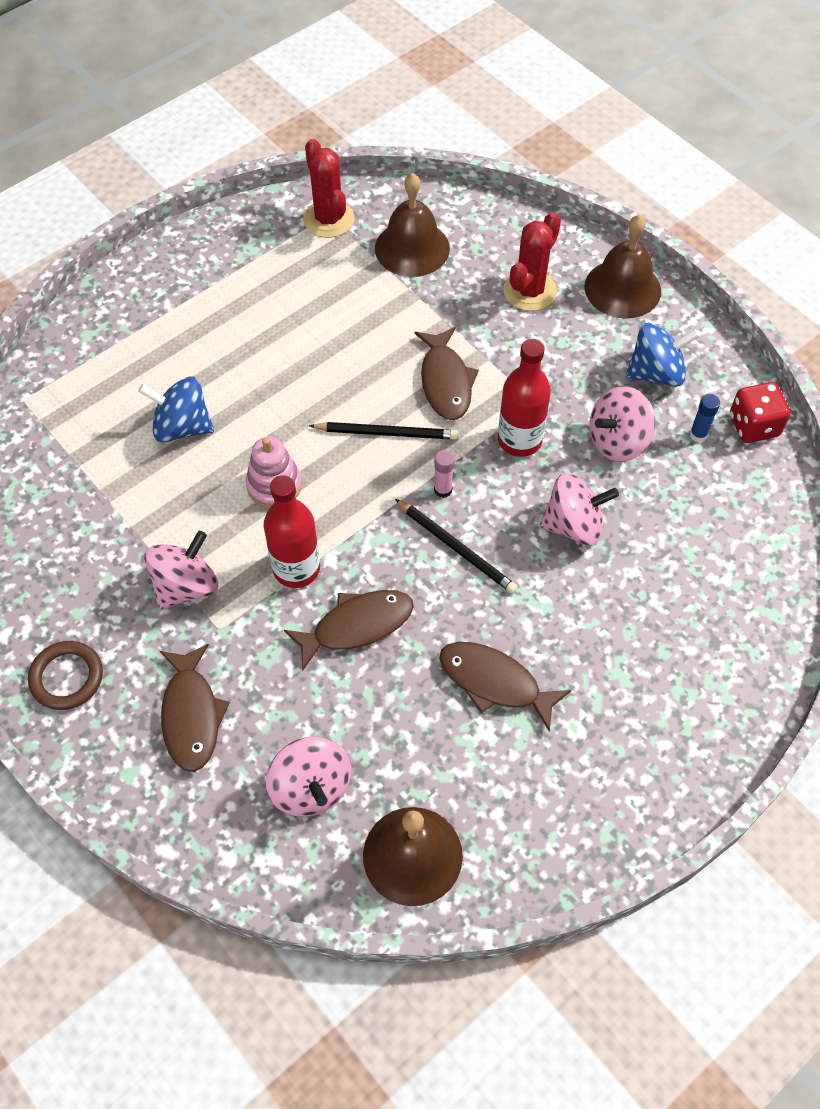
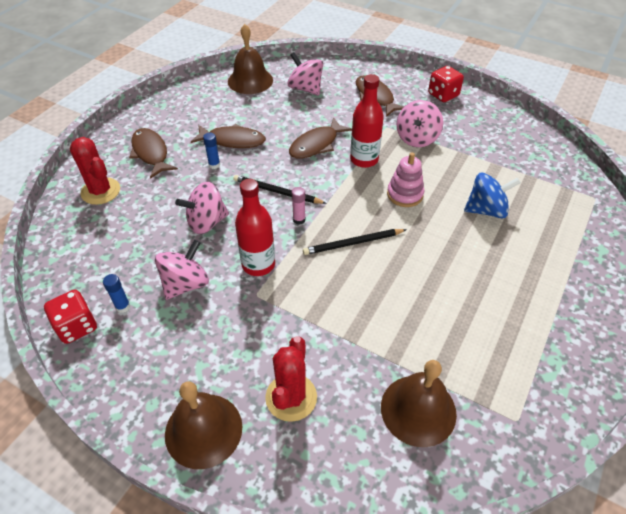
camera: 160 degrees right, 10 degrees down
(67, 677) = (443, 95): brown ring -> red dice
(328, 219) = (513, 417): red cactus -> red cactus (100, 191)
(445, 382) = (329, 291): brown fish -> brown fish (151, 153)
(539, 634) = (214, 165): none -> blue glue stick
(656, 373) = (161, 349): blue spinning top -> none

